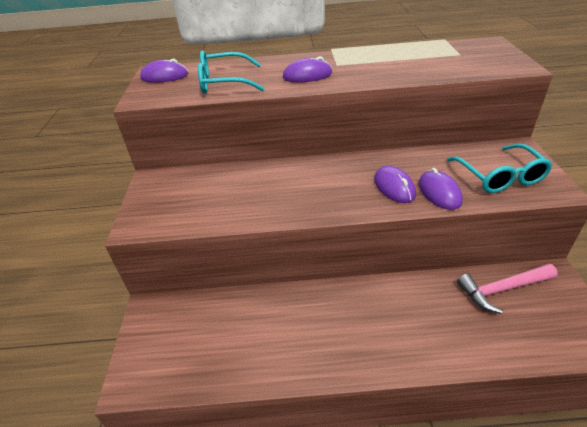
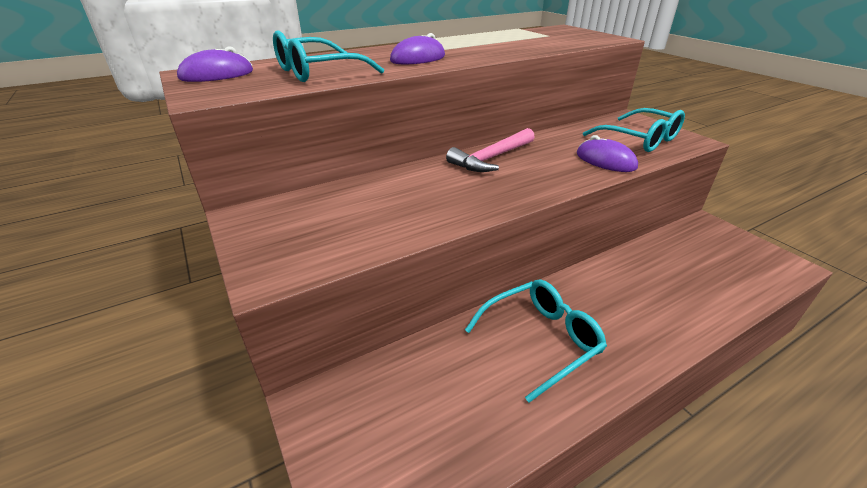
camera: 30 degrees left, 5 degrees down
(309, 322) = (540, 340): none -> turquoise glasses
(394, 187) = (560, 164): purple mouse -> none
(502, 289) = (683, 248): pink hammer -> pink hammer (491, 158)

